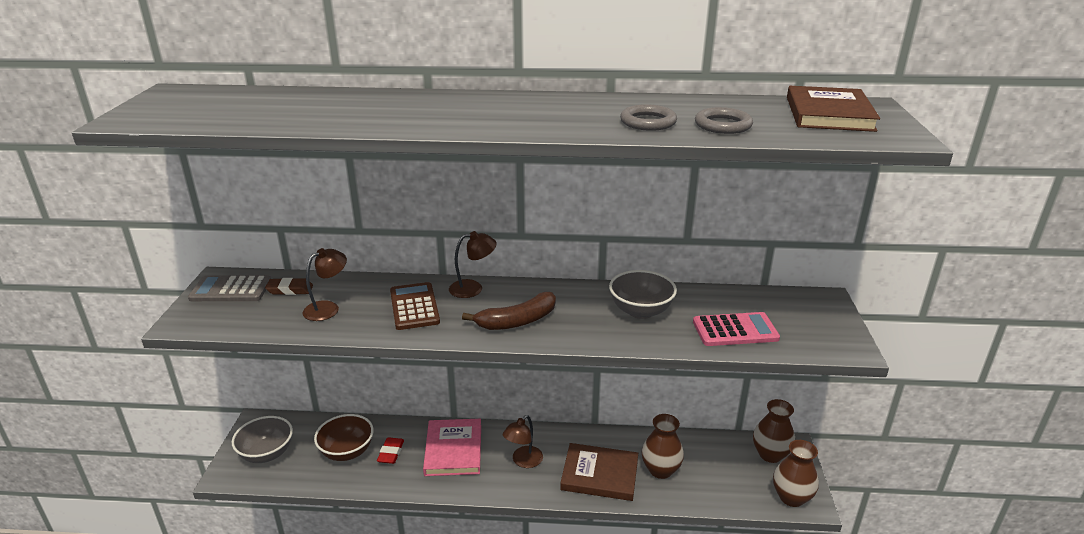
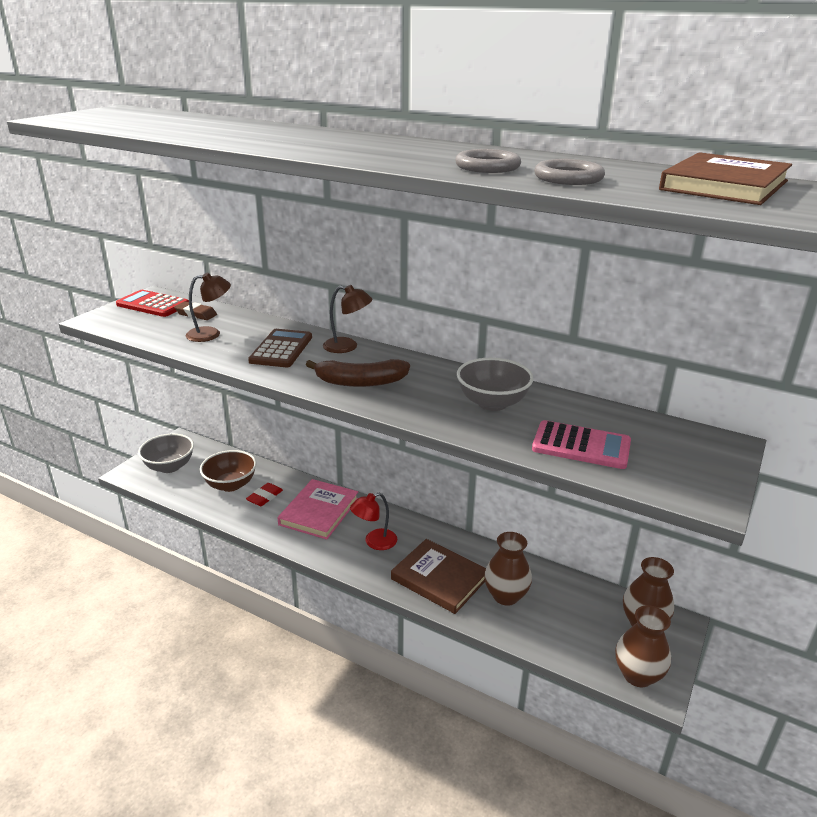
camera: 25 degrees right, 0 degrees up
(231, 290) = (153, 304): grey calculator -> red calculator
(523, 461) = (374, 542): brown lamp -> red lamp

